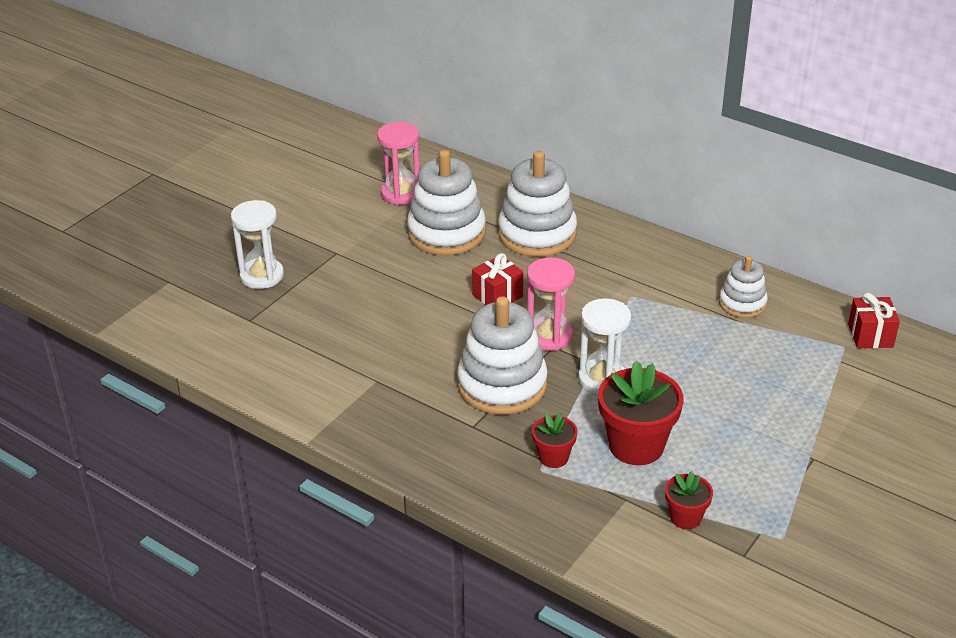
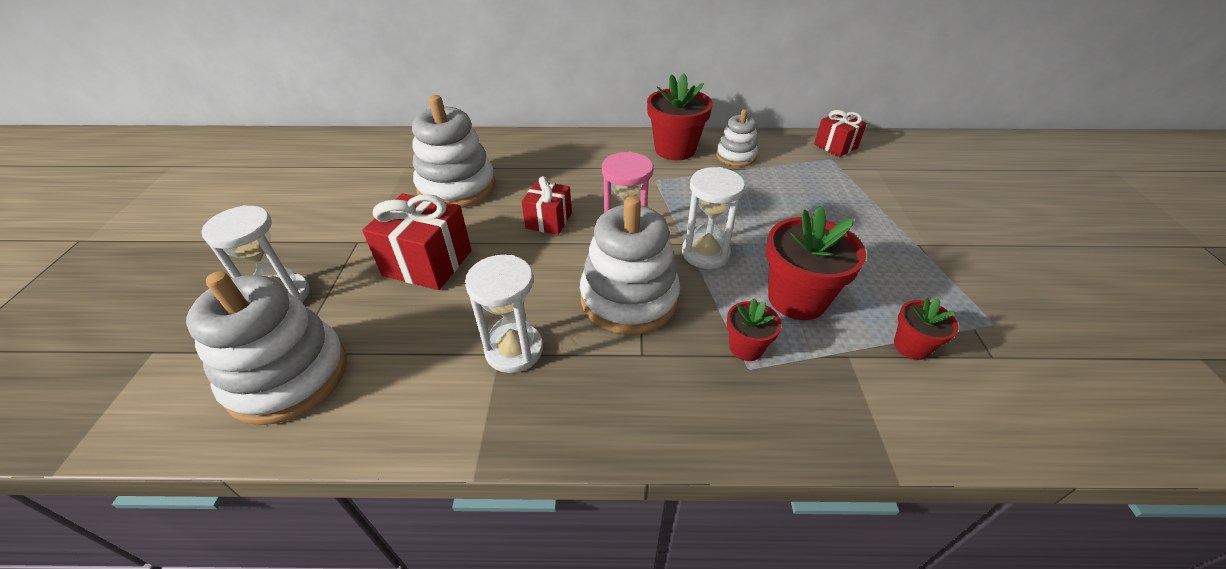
camera: 35 degrees left, 5 degrees up
(375, 292) = (427, 263): none -> red gift
(388, 382) = (514, 350): none -> white hourglass
(401, 193) = (388, 171): pink hourglass -> none
(537, 234) = (537, 162): white stacking toy -> white stacking toy (288, 376)
(686, 272) = (675, 149): none -> red flower pot

